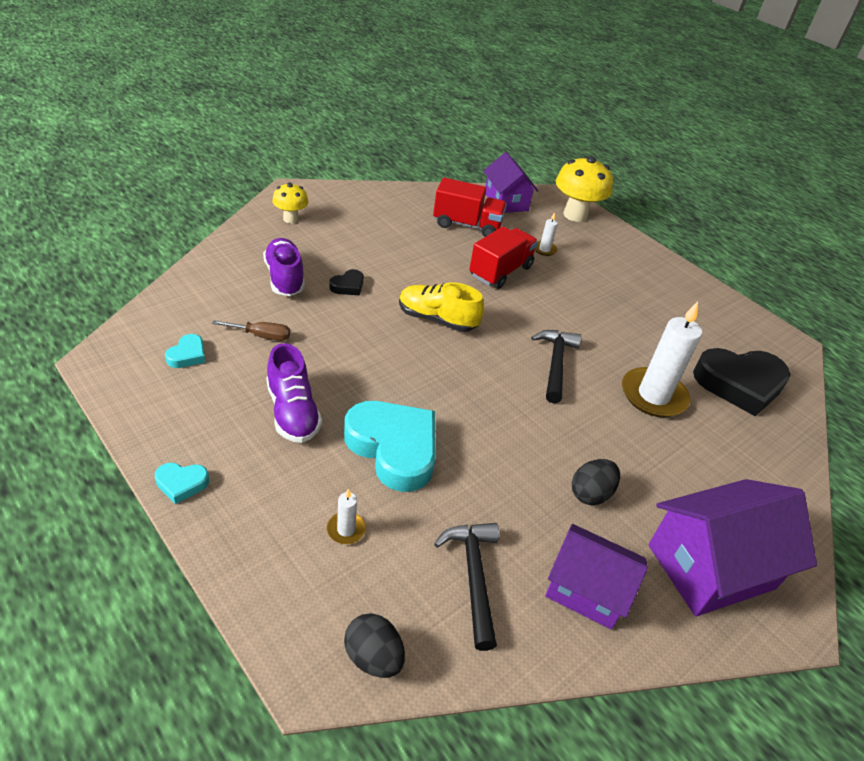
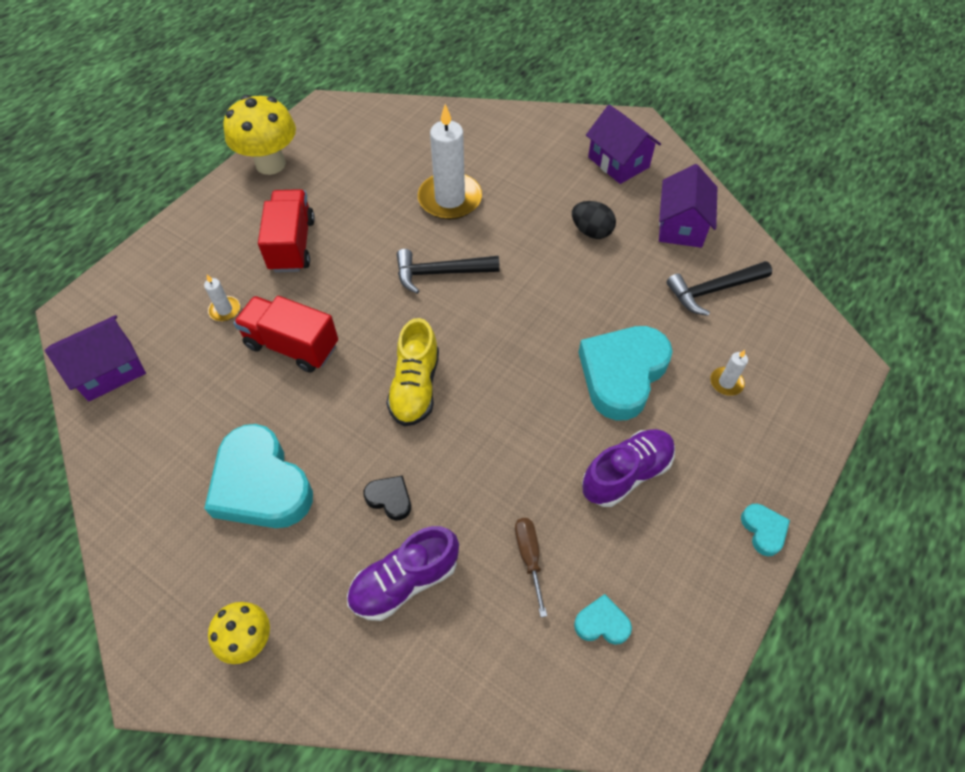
camera: 100 degrees left, 15 degrees up
(373, 657) = (811, 333): black egg -> none
(390, 239) = (261, 484): none -> turquoise heart
(467, 225) = (191, 403): red truck -> red truck (292, 245)
(575, 215) = (125, 289): yellow mushroom -> yellow mushroom (270, 164)
(711, 567) = (618, 162): purple house -> purple house, size x0.66
(739, 384) = (404, 143): black heart -> none

